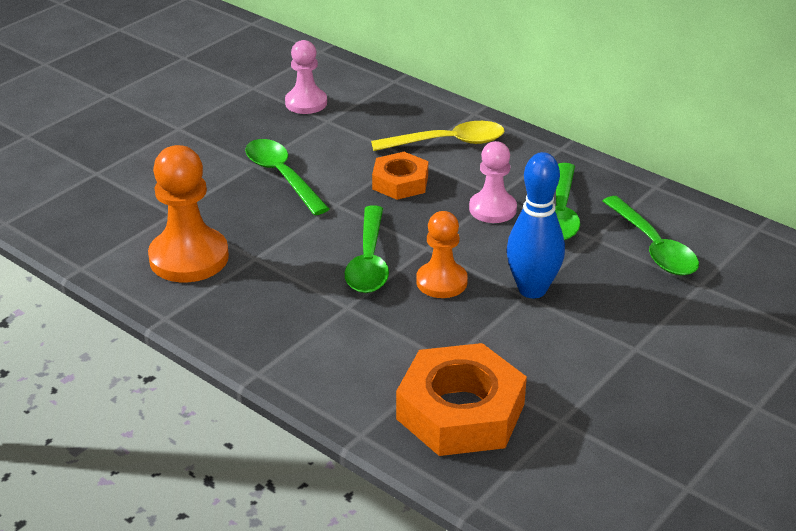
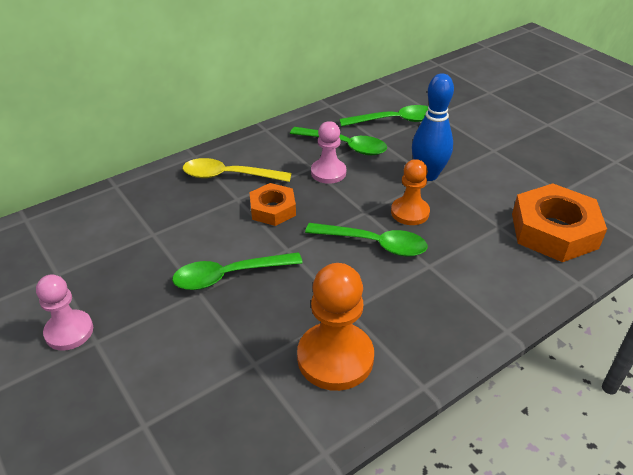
camera: 75 degrees left, 5 degrees up
(306, 103) = (114, 242): pink pawn -> pink pawn (69, 331)
(447, 142) = (229, 176): yellow spoon -> yellow spoon turned 90 degrees counterclockwise

